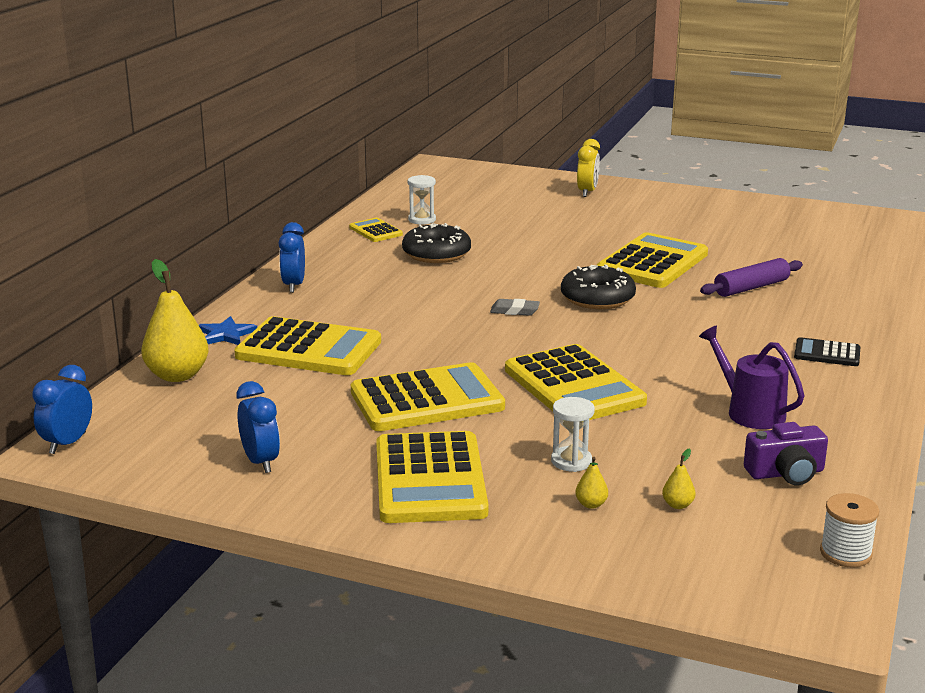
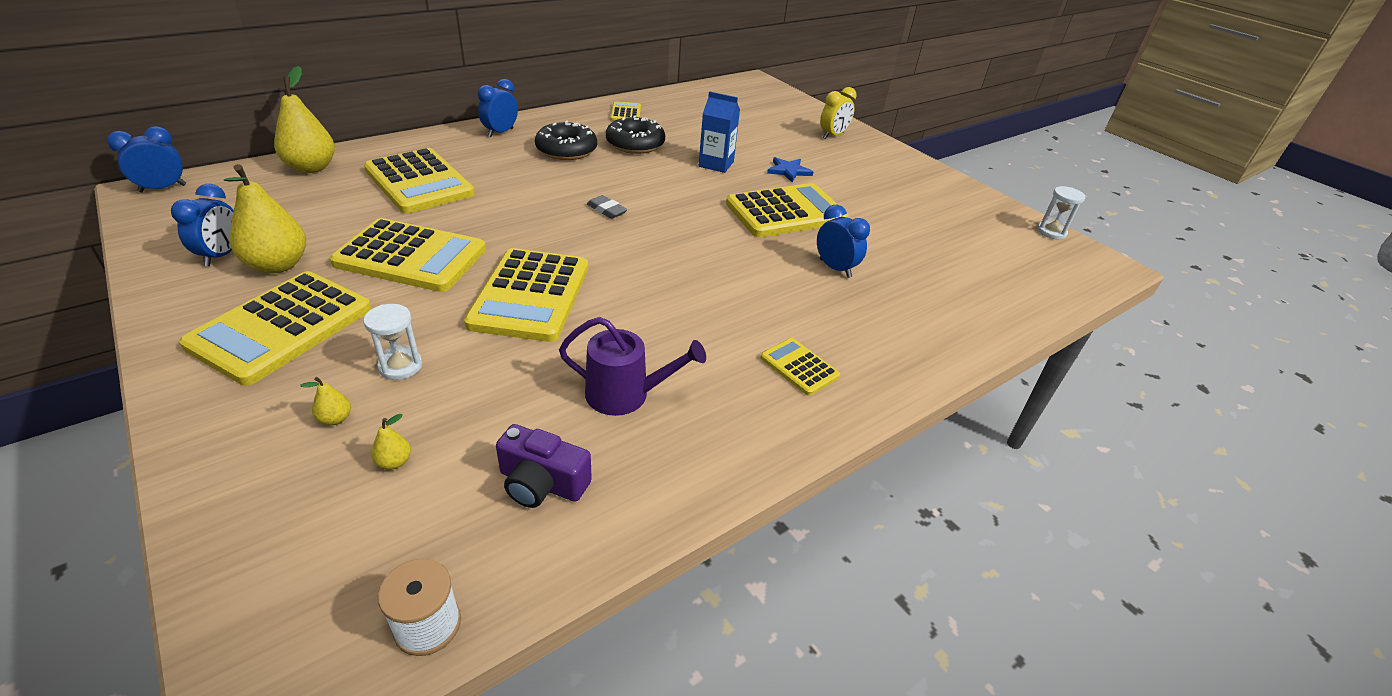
camera: 30 degrees right, 15 degrees up
(226, 334) = (394, 151): blue star -> blue star (788, 171)
(328, 448) = (278, 265): none -> yellow pear
(422, 220) = (672, 116): white hourglass -> white hourglass (1051, 232)
(535, 246) = (716, 164): none -> blue carton
(597, 298) = (687, 225): black donut -> black donut (566, 150)
(750, 412) = (625, 395): purple watering can -> purple watering can turned 105 degrees clockwise
(751, 287) = (835, 268): purple rolling pin -> blue clock
(827, 353) = (799, 367): black calculator -> yellow calculator

